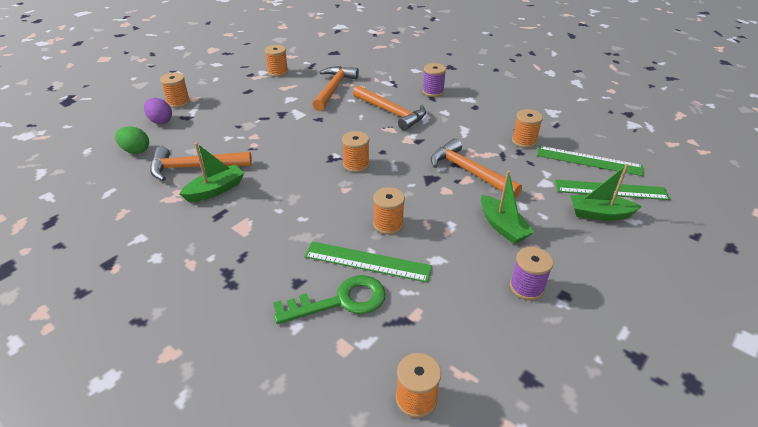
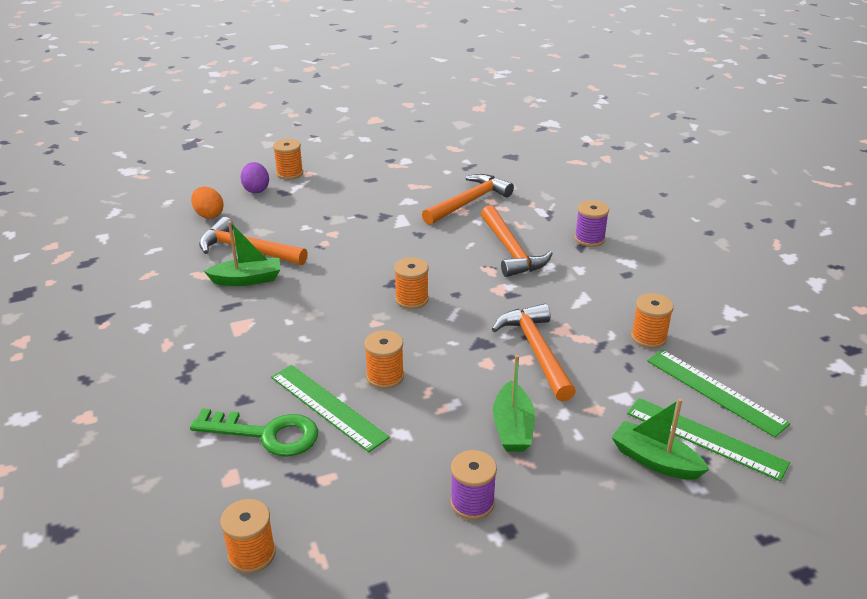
camera: 30 degrees right, 5 degrees down
(135, 150) = (209, 215): green egg -> orange egg
(278, 72) = (423, 165): orange spool -> none

